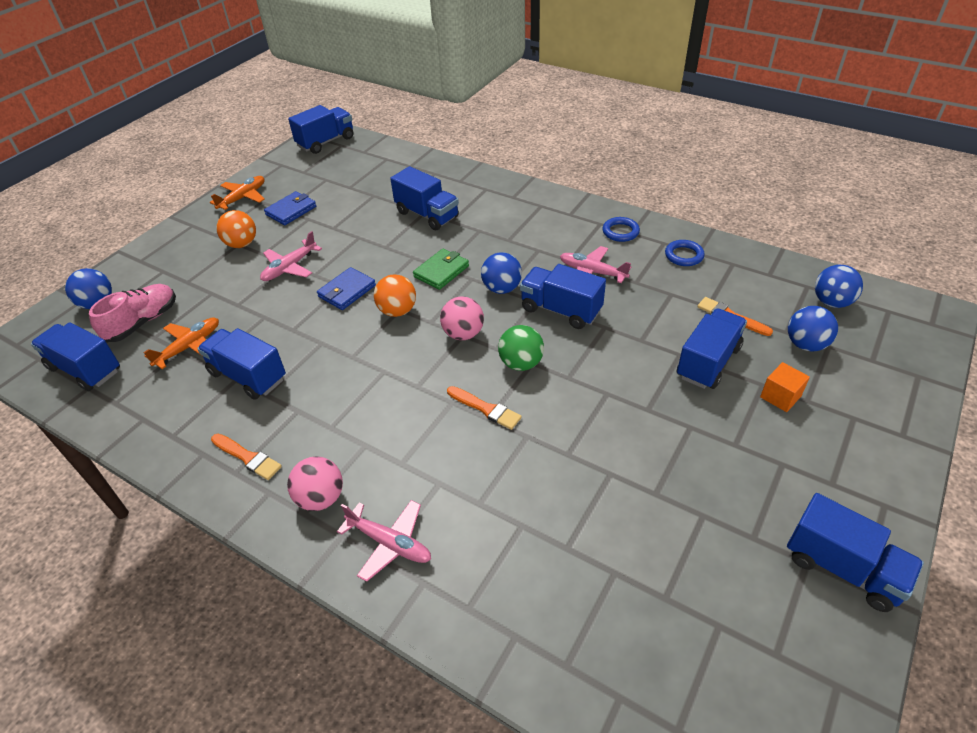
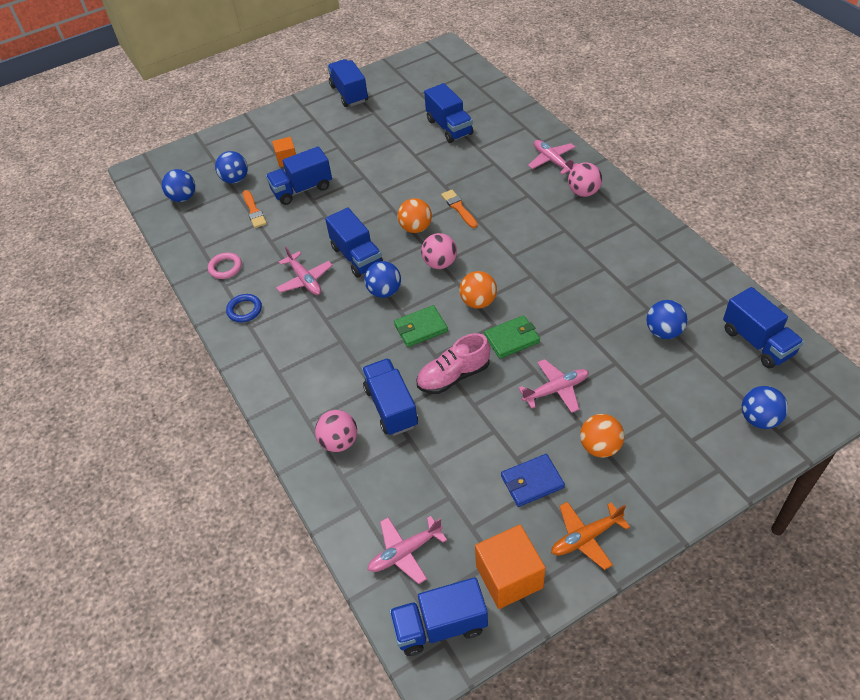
camera: 150 degrees left, 5 degrees up
(142, 322) = (708, 376): pink shoe -> pink shoe (453, 376)
(189, 347) = (663, 332): orange plane -> blue ball
(248, 376) = (616, 287): blue truck -> blue truck (449, 127)
(248, 457) = (625, 228): orange brush -> none
(291, 169) = (509, 577): none -> orange cube
(347, 291) = (512, 339): blue wallet -> green wallet
(365, 158) = (405, 552): none -> pink plane
(452, 186) = (339, 442): none -> pink ball
(521, 363) = (416, 228): green ball -> orange ball
(684, 255) = (225, 268): blue ring -> pink ring

